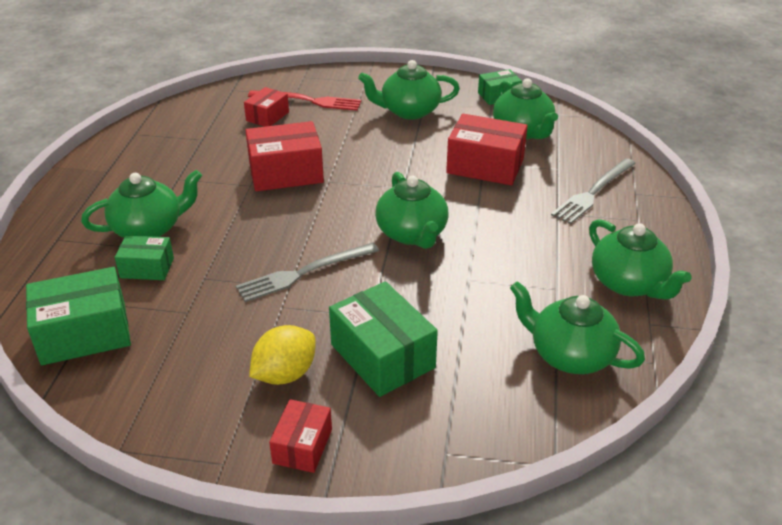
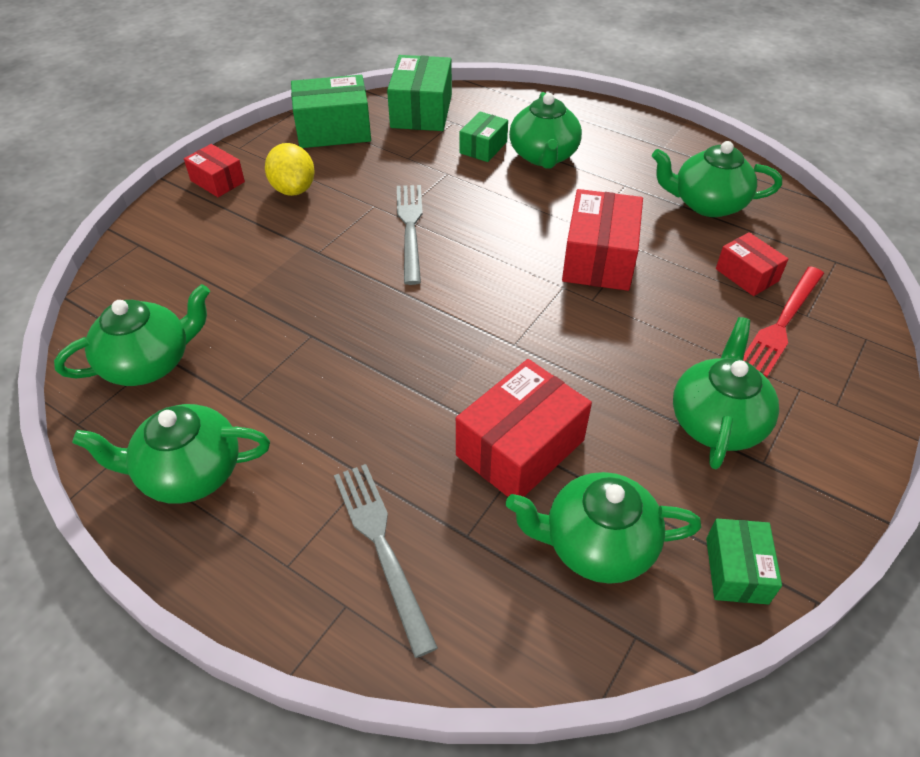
camera: 115 degrees right, 10 degrees up
(382, 356) = (264, 244): green box -> green box (333, 130)
(412, 234) = (418, 320): green teapot -> green teapot (707, 204)

